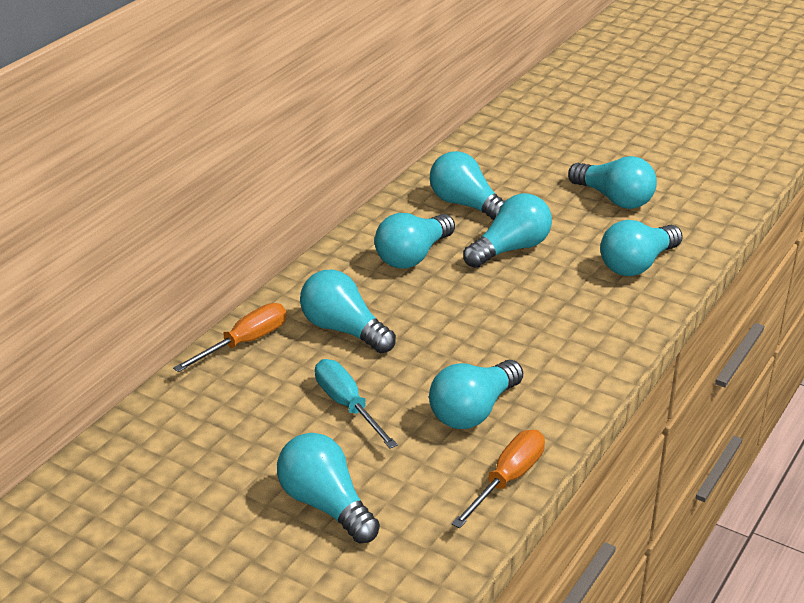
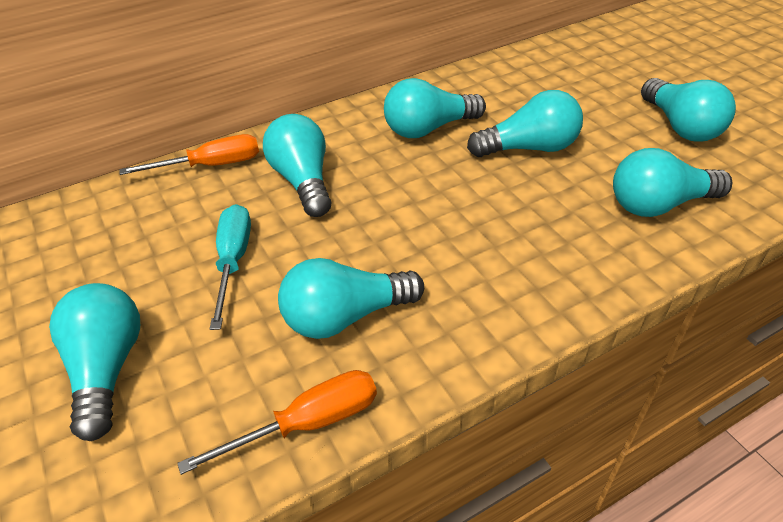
camera: 30 degrees right, 10 degrees up
(466, 205) = (519, 94): turquoise light bulb -> none

